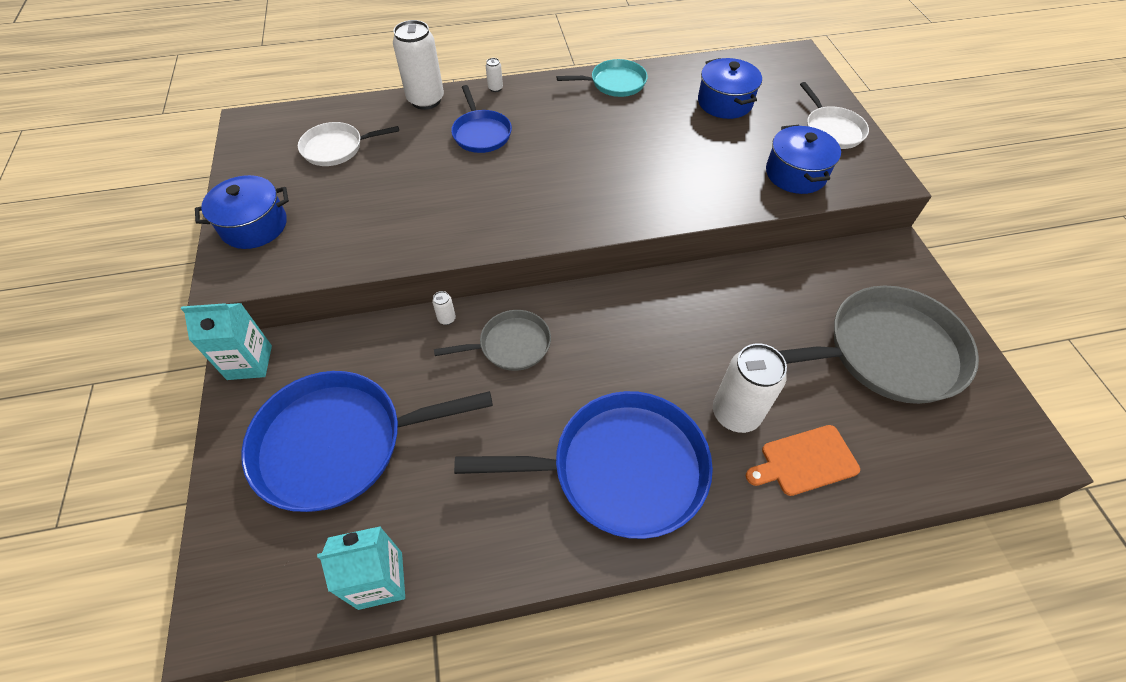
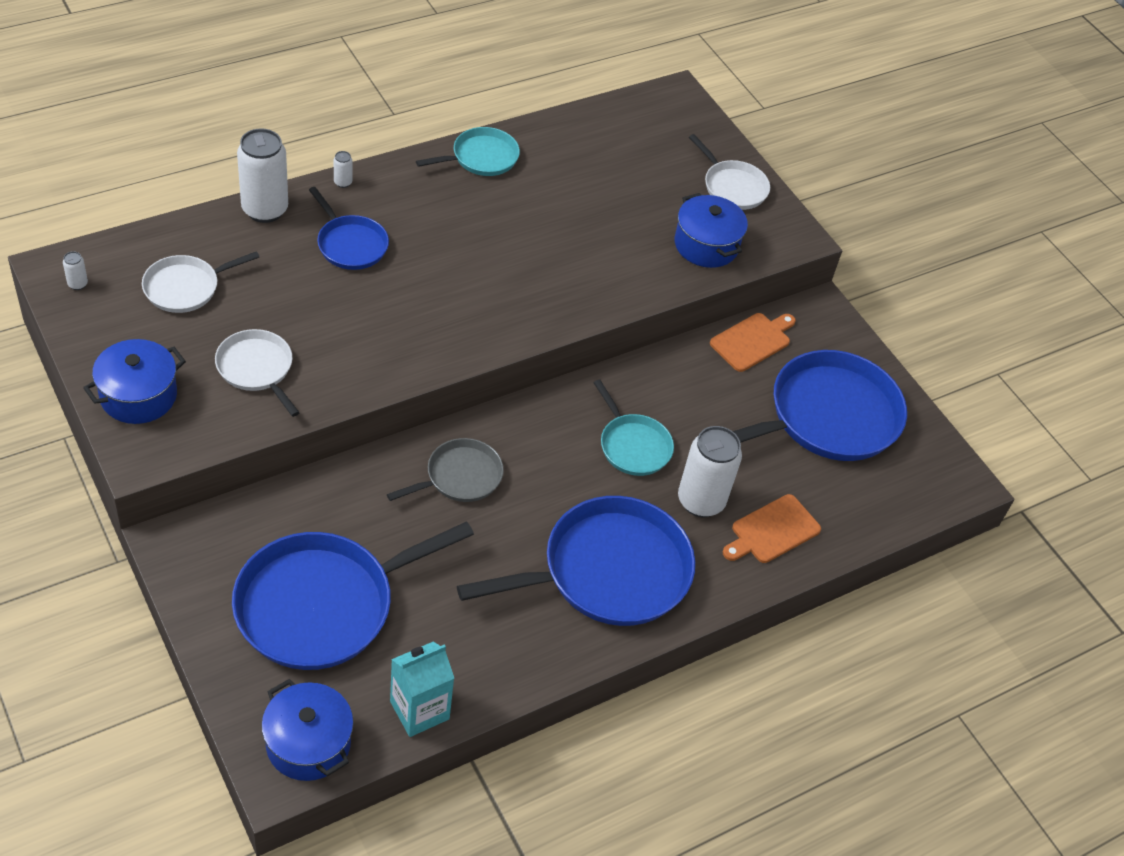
camera: 25 degrees left, 5 degrees down
(249, 362) = (183, 547): turquoise carton -> none
(359, 219) = (256, 369): none -> white pan
(447, 319) = (380, 462): white can -> white can (77, 284)
(682, 345) = (633, 446): none -> turquoise pan
(724, 102) = (612, 167): blue pot -> blue pot (308, 743)
(823, 267) = (752, 341): none -> orange cutting board
(886, 352) = (827, 417): grey pan -> blue pan

